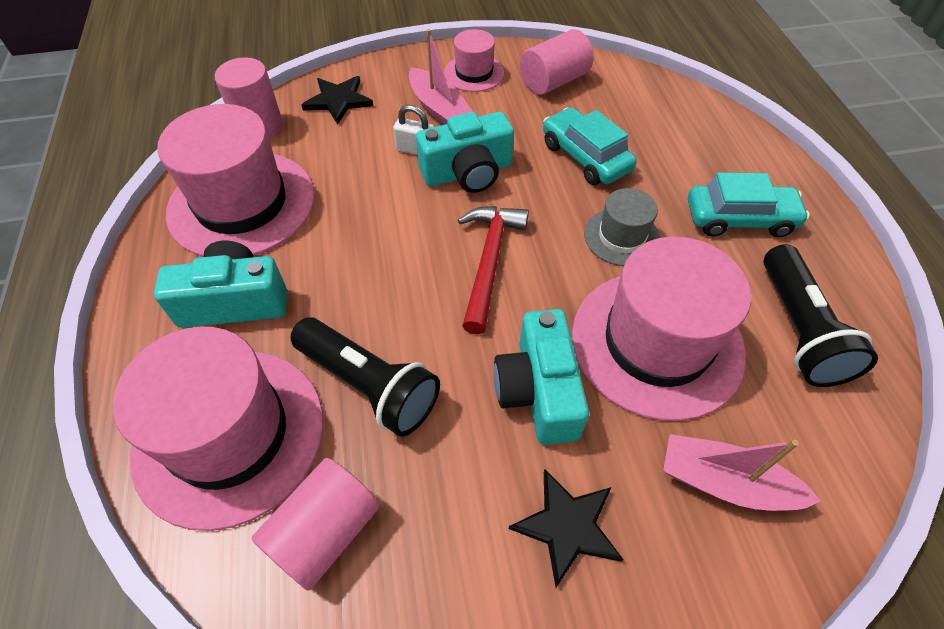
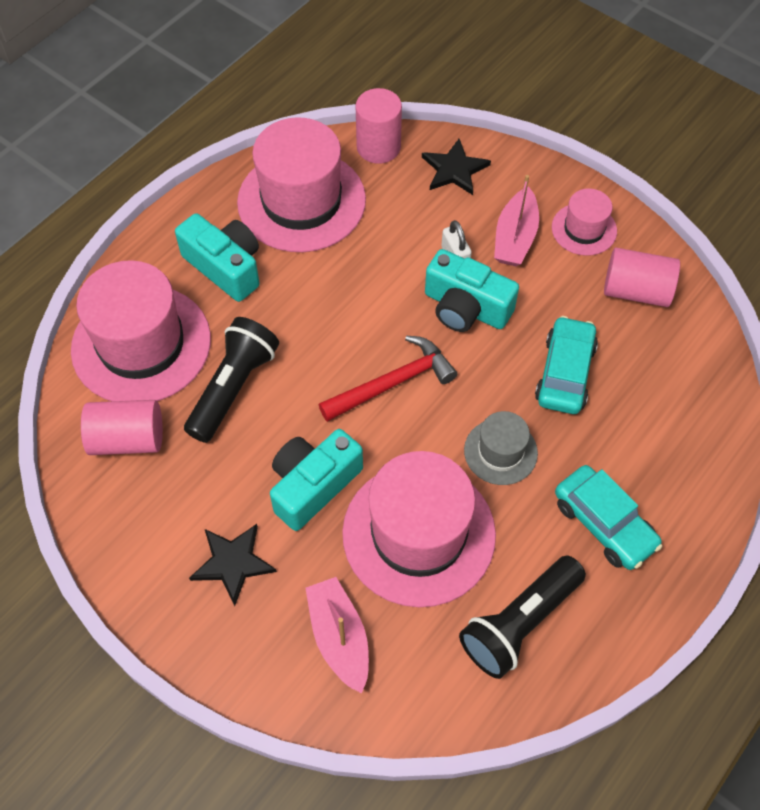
camera: 50 degrees right, 5 degrees up
(369, 385) = (233, 388): black flashlight -> black flashlight turned 150 degrees counterclockwise

